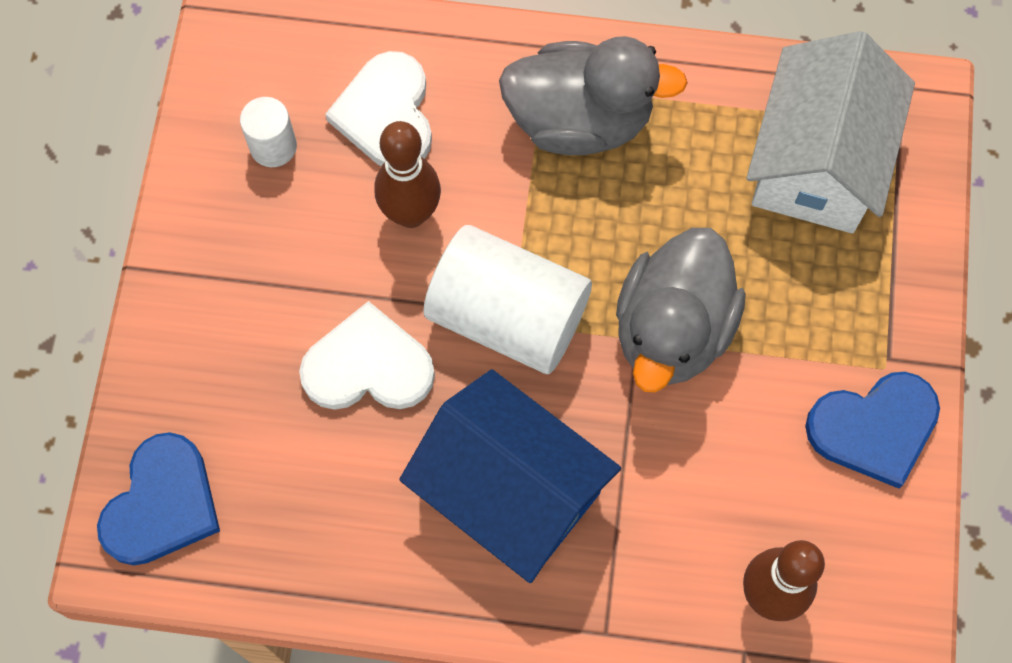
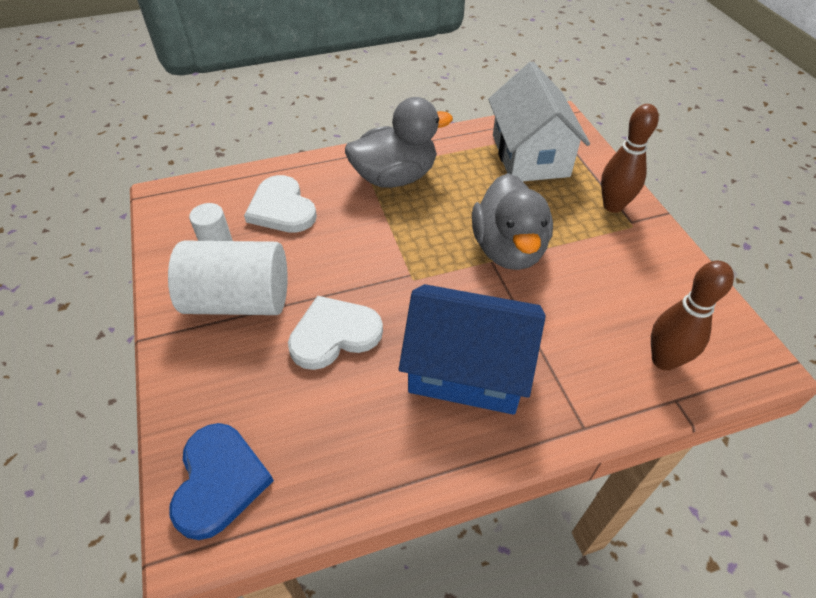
camera: 25 degrees left, 20 degrees down
(411, 213) = (320, 248): brown bowling pin -> brown bowling pin (613, 206)
(507, 316) = (409, 276): white cylinder -> white cylinder (239, 300)
(874, 428) = (650, 254): blue heart -> none

